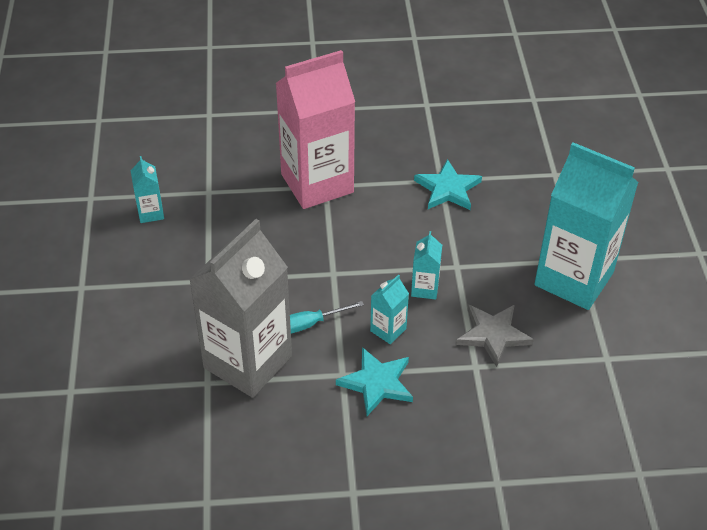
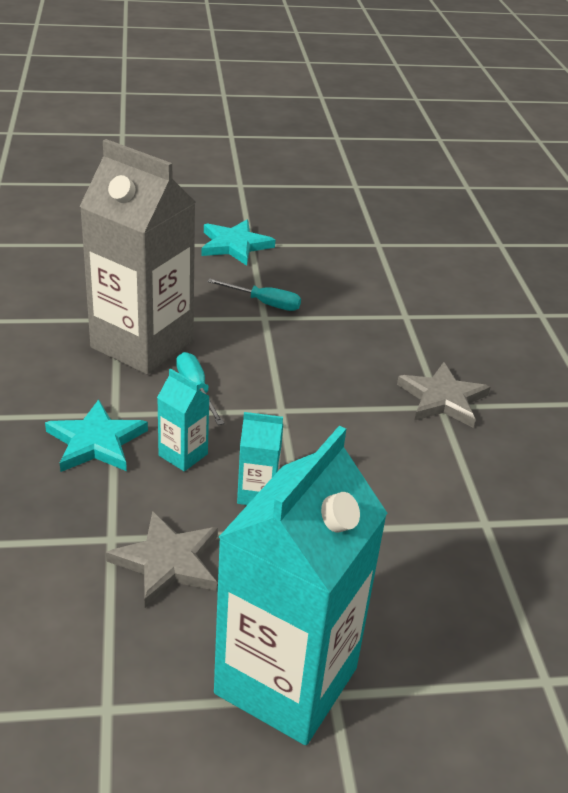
camera: 85 degrees right, 10 degrees down
(151, 213) = (363, 279): turquoise carton -> none
(186, 279) = (264, 303): none -> turquoise screwdriver
(317, 183) = (443, 399): pink carton -> grey star
(448, 189) = (467, 530): turquoise star -> turquoise star (235, 245)

